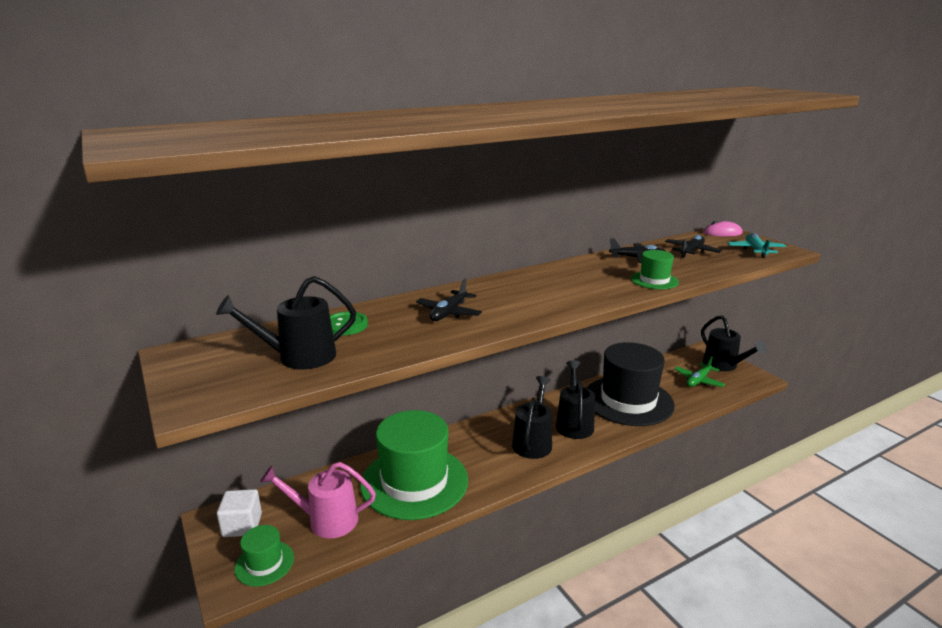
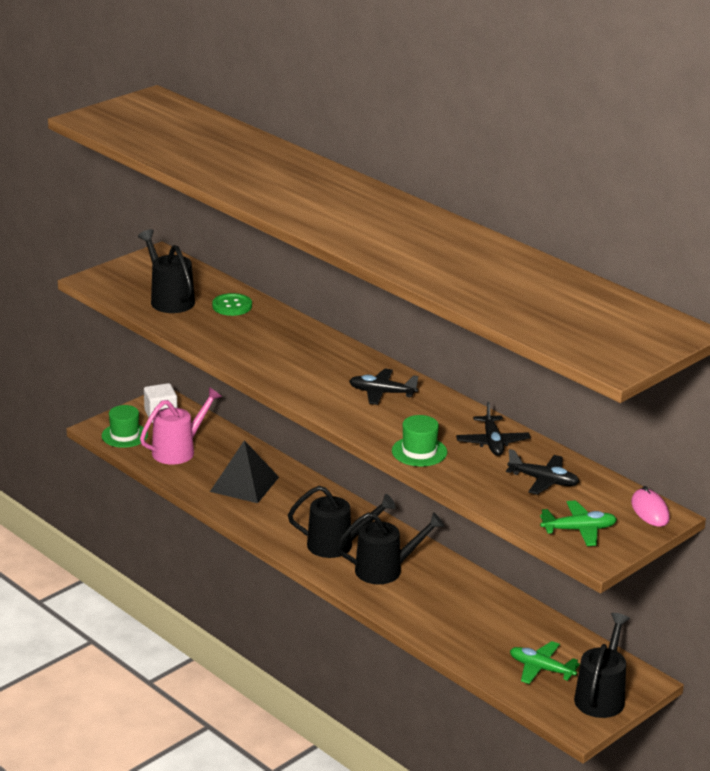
camera: 75 degrees right, 5 degrees up
(326, 520) = (179, 450): pink watering can -> pink watering can turned 60 degrees clockwise
(414, 482) = (244, 484): green hat -> black pyramid
(449, 313) = (277, 347): black plane -> black plane (382, 393)
(628, 401) = (456, 608): black hat -> none
(724, 365) = (601, 696): black watering can -> black watering can turned 150 degrees clockwise
(755, 250) = (579, 530): turquoise plane -> green plane

